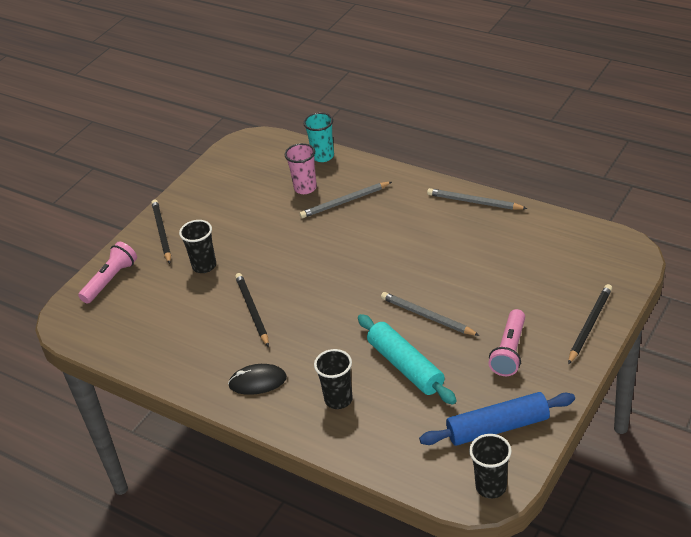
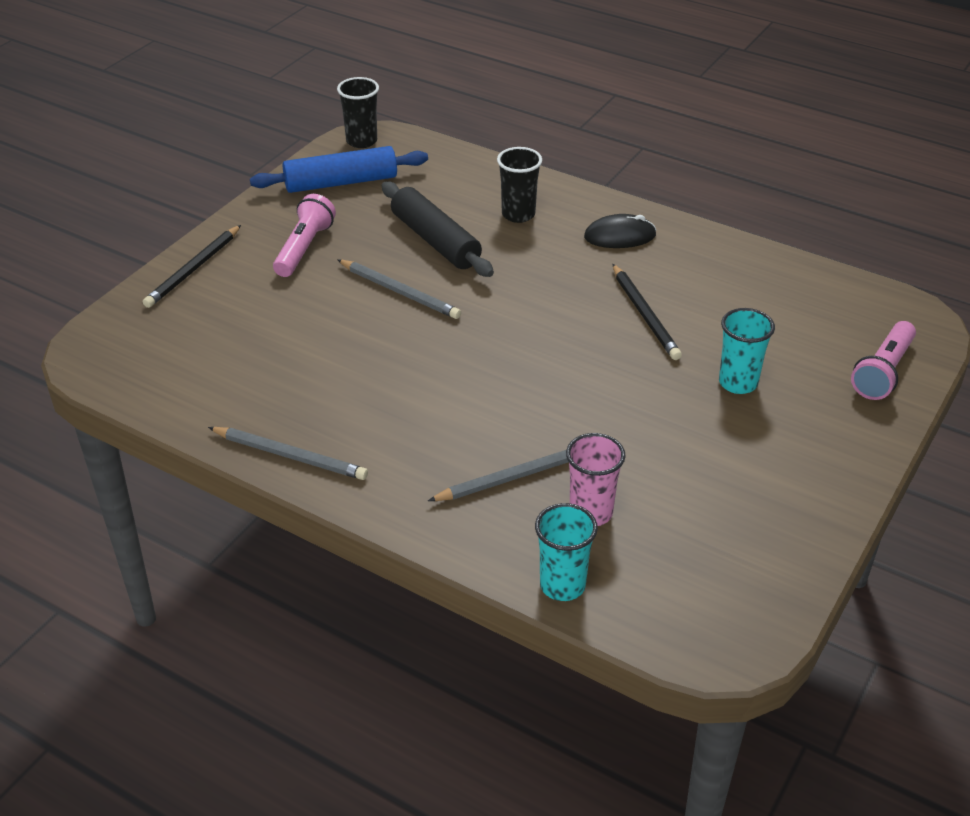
camera: 175 degrees right, 0 degrees up
(161, 233) = (834, 445): black pencil -> none
(204, 266) = (738, 383): black cup -> turquoise cup
(405, 366) = (435, 241): turquoise rolling pin -> black rolling pin

